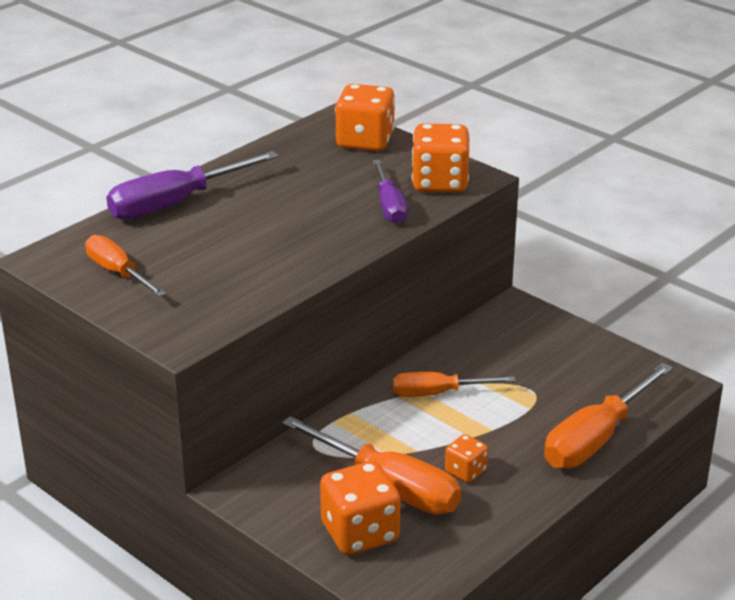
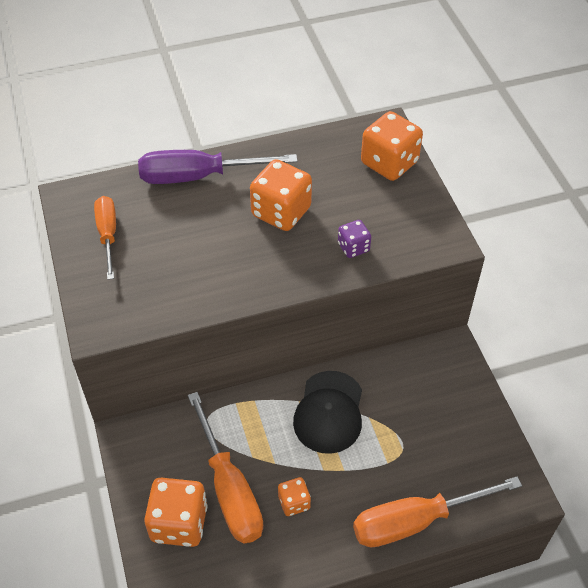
camera: 30 degrees right, 20 degrees up
(389, 206) = (353, 247): purple screwdriver -> purple dice
(437, 393) = (329, 412): orange screwdriver -> black cap
(439, 183) = (413, 237): orange dice -> orange dice (281, 212)

